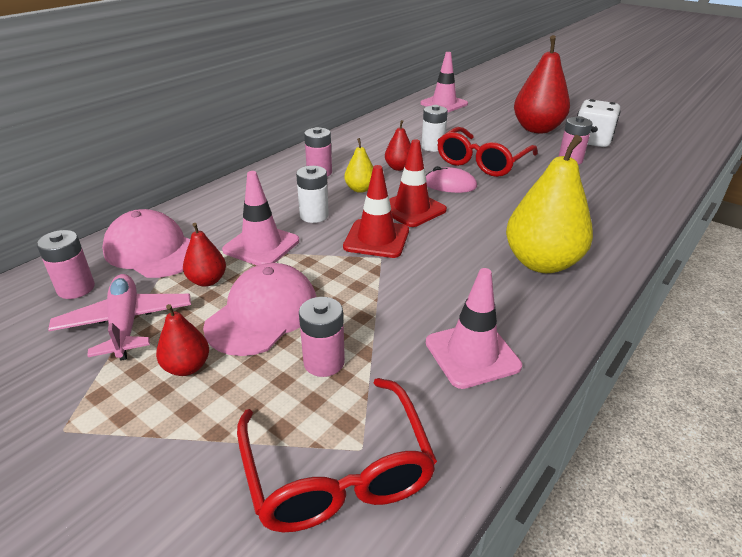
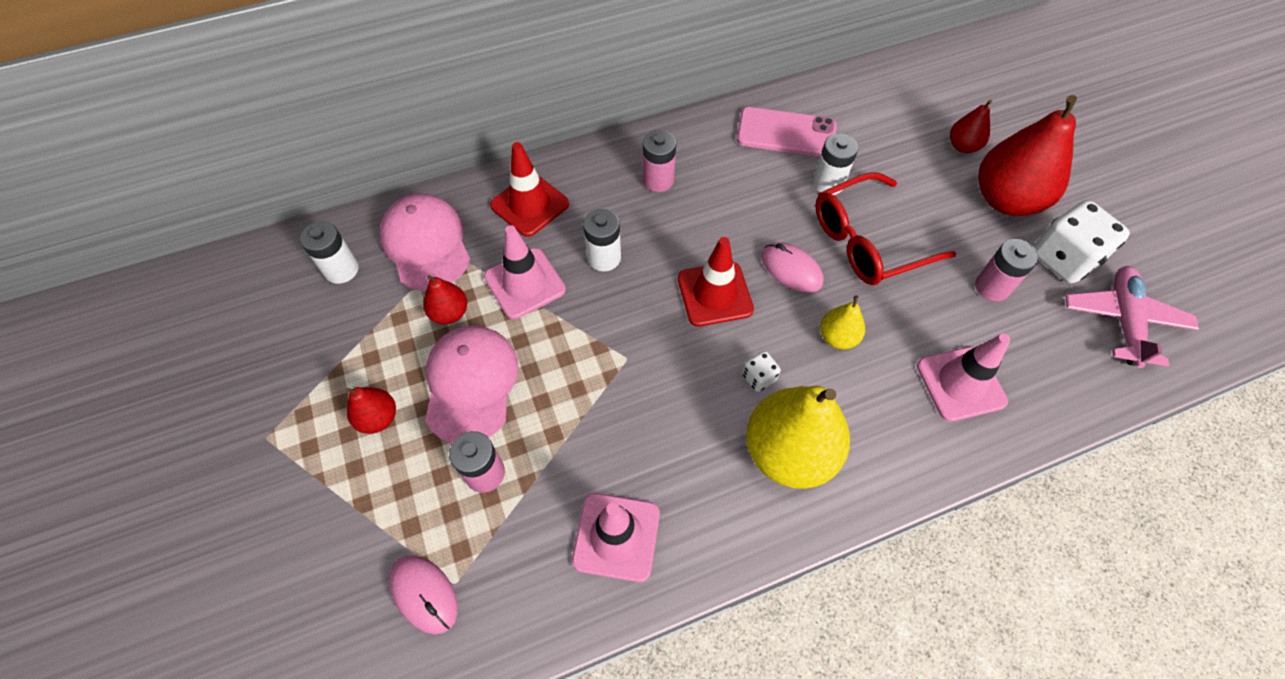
camera: 30 degrees right, 25 degrees up
(76, 288) = (341, 270): pink battery -> white battery
(125, 324) = (358, 338): pink plane -> pink plane (1123, 320)
(263, 314) = (471, 384): pink cap -> pink cap turned 60 degrees counterclockwise
(337, 471) = (424, 594): red glasses -> pink mouse
(360, 189) = (683, 232): yellow pear -> yellow pear (837, 337)
(376, 239) = (642, 327): red traffic cone -> red traffic cone (530, 205)
(385, 135) = (786, 133): none -> pink phone
(399, 168) = (755, 209): red pear -> red pear (962, 146)
(444, 104) = (918, 88): pink traffic cone -> pink traffic cone (960, 383)
(482, 236) = (758, 377): none -> white dice

